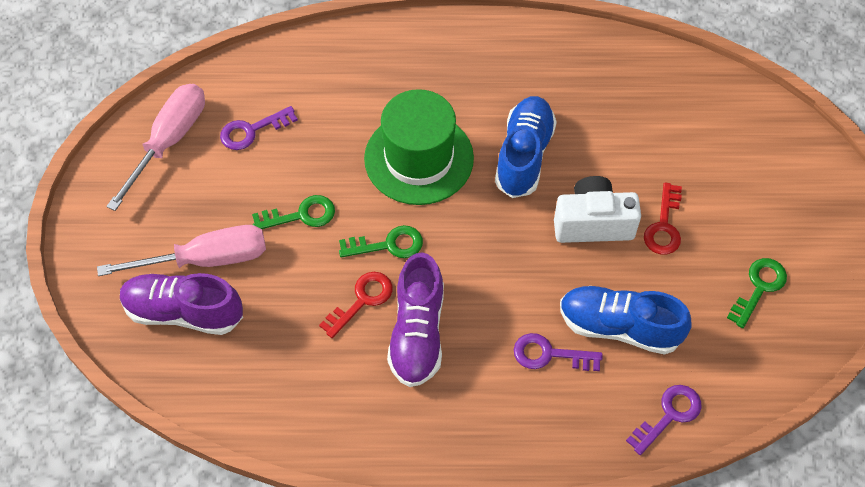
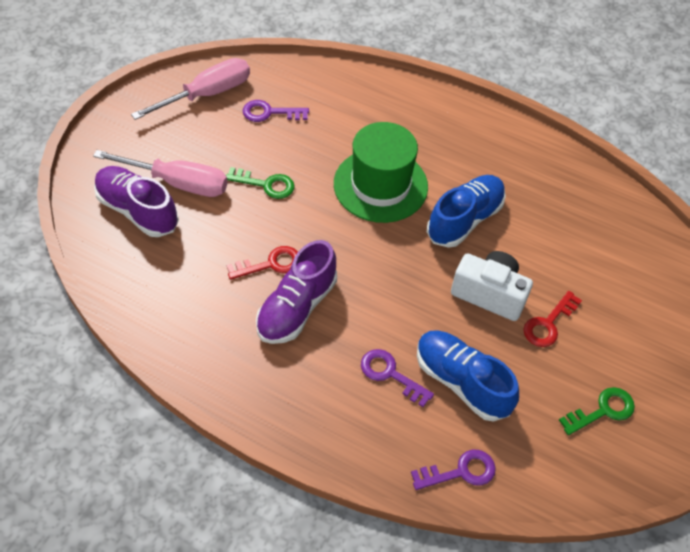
camera: 25 degrees right, 5 degrees down
(388, 245) = (316, 235): green key -> none

